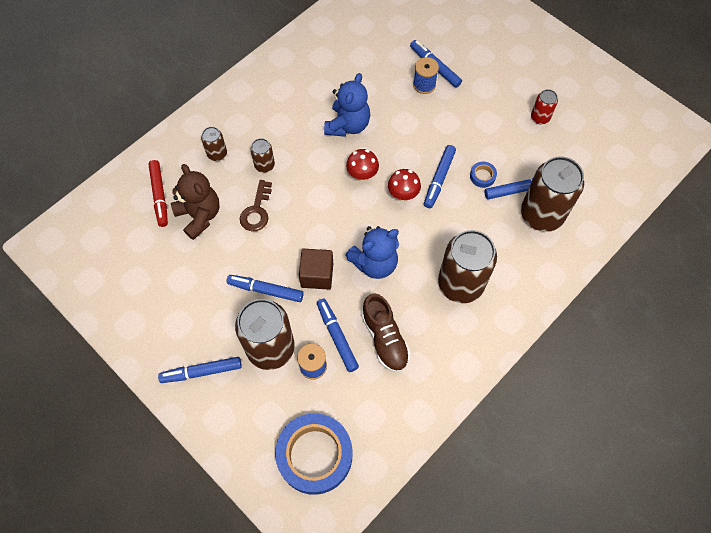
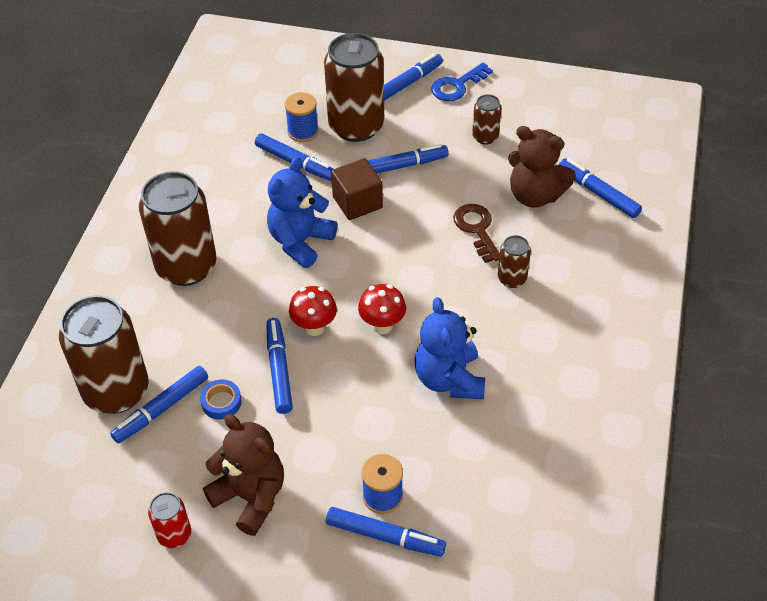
camera: 150 degrees right, 15 degrees down
(159, 196) = (598, 193): red marker -> blue marker
(167, 346) = (457, 86): none -> blue key
(217, 154) = (580, 263): brown can -> brown can (485, 137)
(315, 455) = (254, 77): blue tape -> none
(384, 338) = (244, 182): brown shoe -> none
(491, 117) = (251, 497): none -> brown teddy bear

